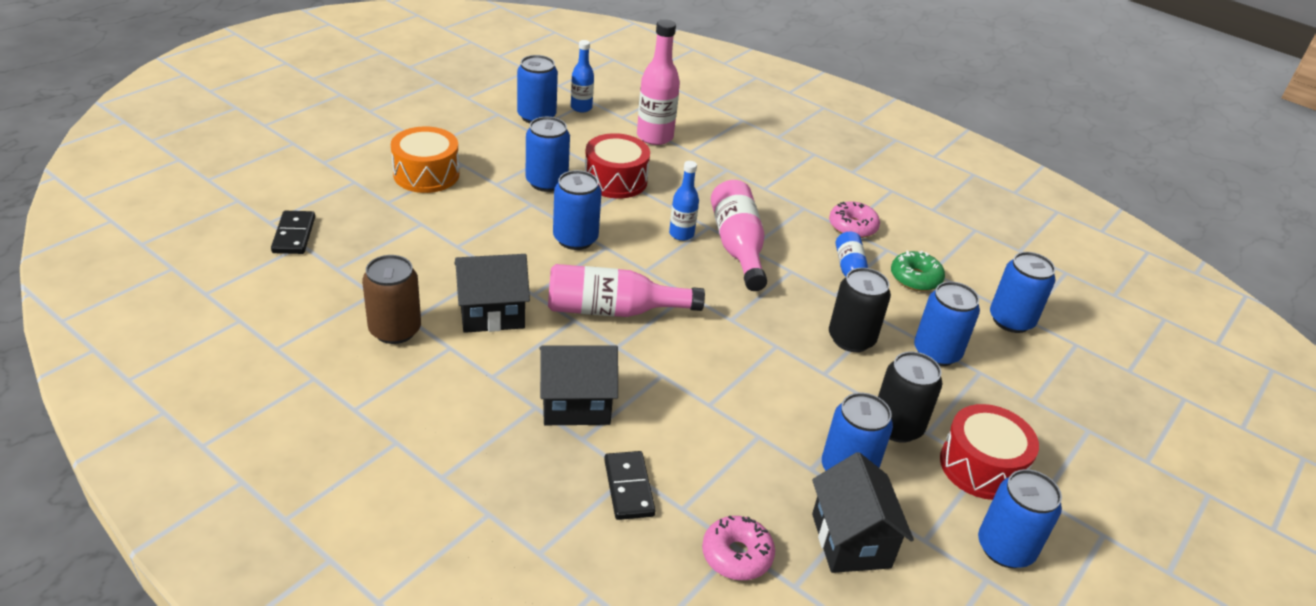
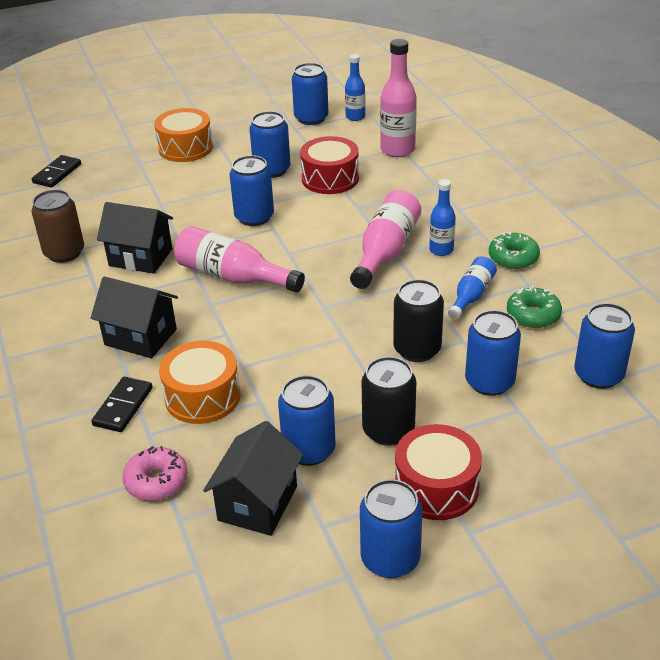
camera: 35 degrees right, 0 degrees up
(681, 234) = (346, 231): blue bottle -> blue bottle (441, 250)
(700, 449) = (202, 397): none -> orange drum
(852, 227) = (513, 258): pink donut -> green donut

